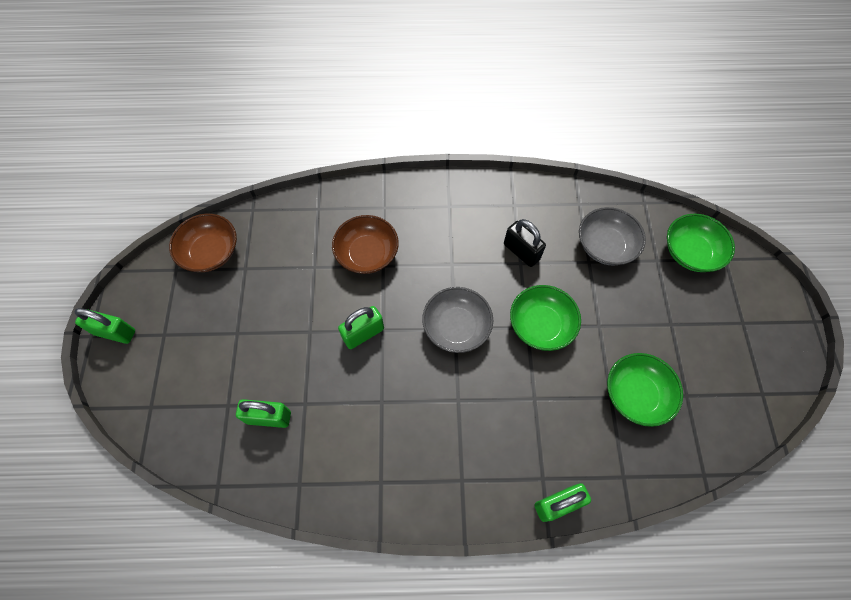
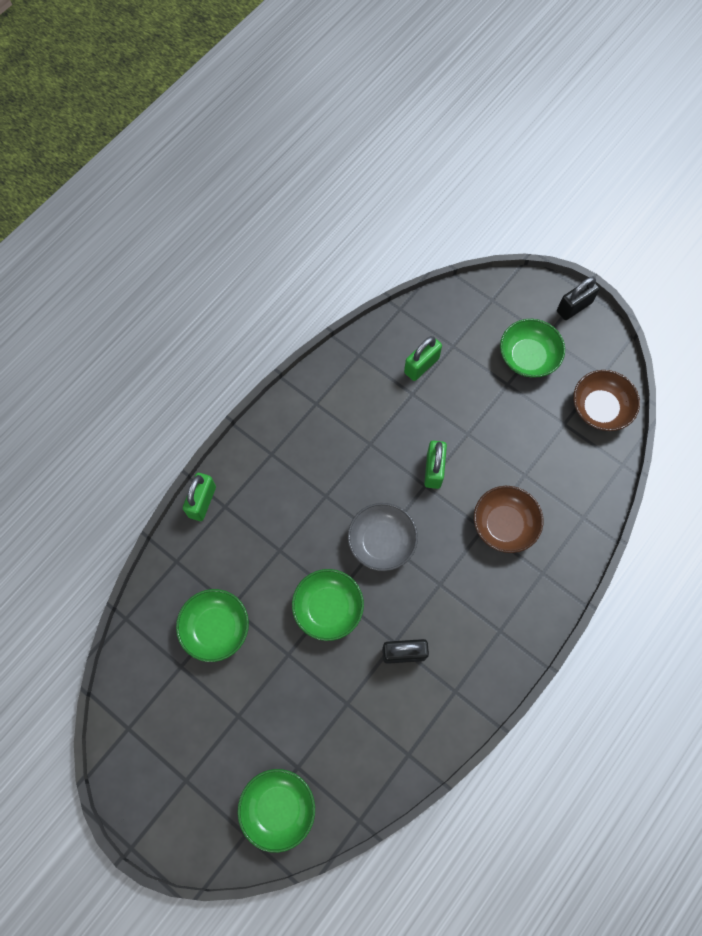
camera: 130 degrees right, 5 degrees up
(115, 332) = (574, 307): green padlock -> black padlock
(196, 335) = (528, 357): none -> green bowl
(605, 246) = (349, 734): grey bowl -> none

